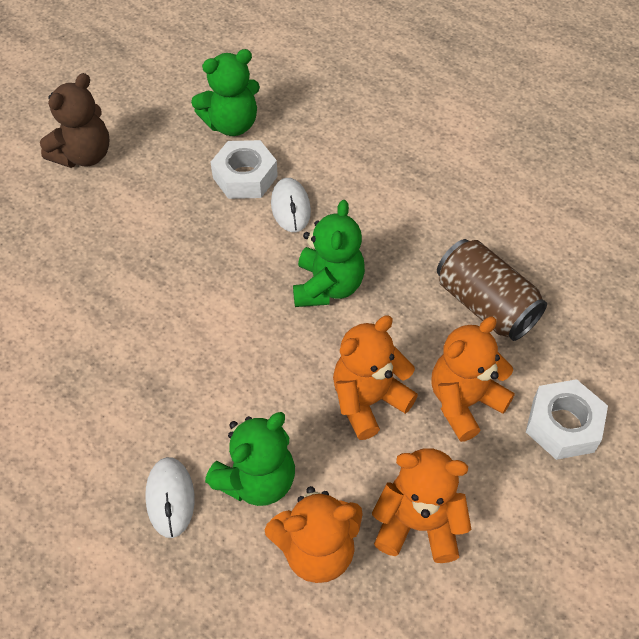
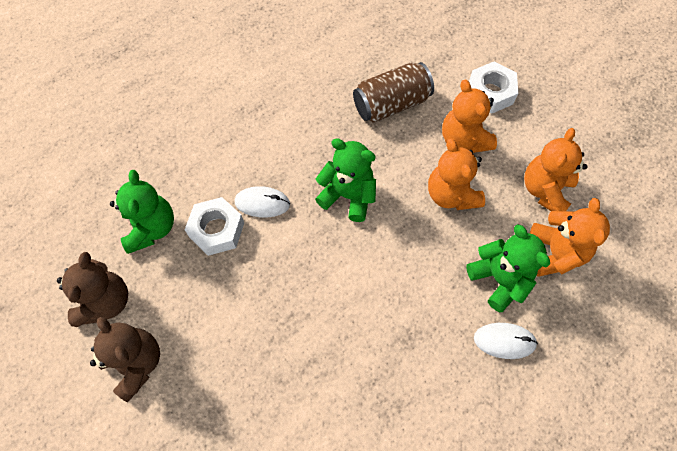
camera: 75 degrees left, 10 degrees up
(142, 115) = (105, 302): none -> brown teddy bear

